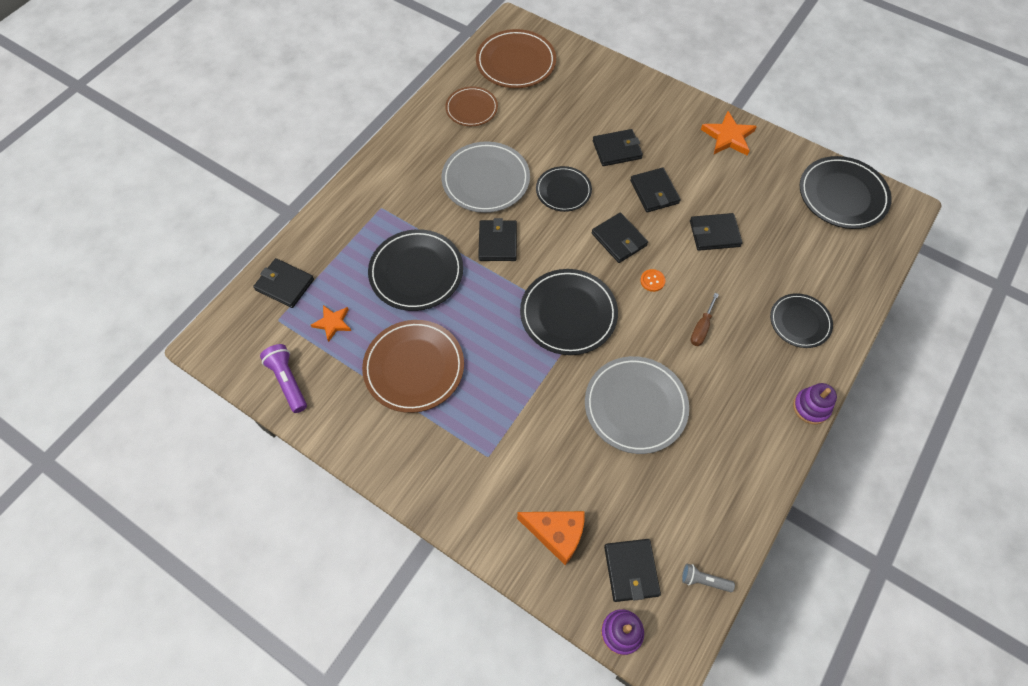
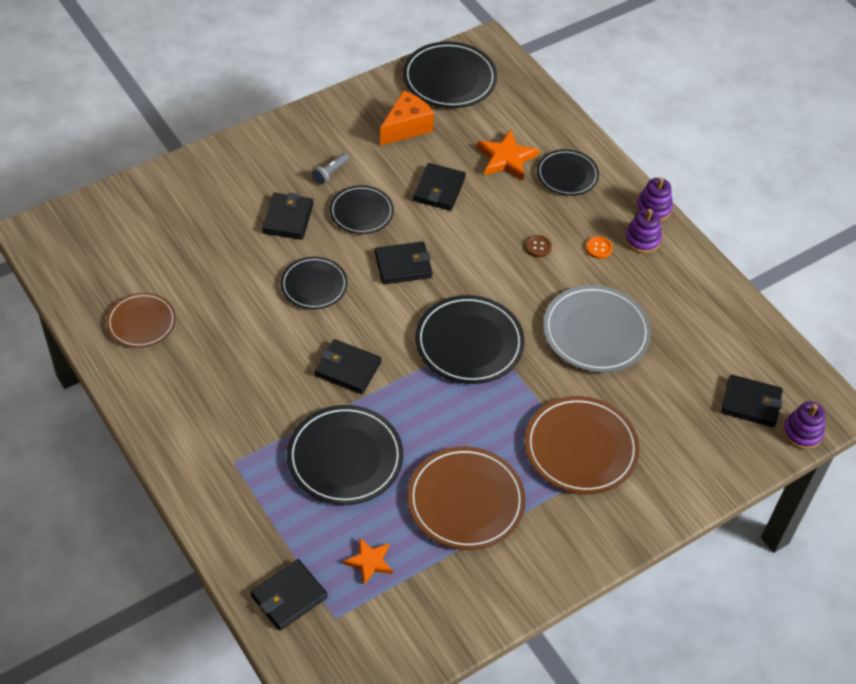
camera: 70 degrees left, 10 degrees down
(288, 381) = (424, 630): purple flashlight -> none
(486, 180) = (256, 348): grey plate -> none
(516, 62) = (99, 254): brown plate -> brown plate (581, 448)
(556, 534) = (697, 445): orange cheese -> orange cheese (406, 127)
(652, 281) = (466, 260): orange button -> orange button (599, 248)
(654, 192) = (361, 212): black wallet -> black plate
(701, 328) = (538, 247): brown screwdriver -> brown button
(704, 580) = (778, 355): grey flashlight -> grey flashlight (330, 173)
(728, 137) = (329, 125): orange star -> orange star (506, 158)
(766, 410) = (642, 240): none -> purple stacking toy

